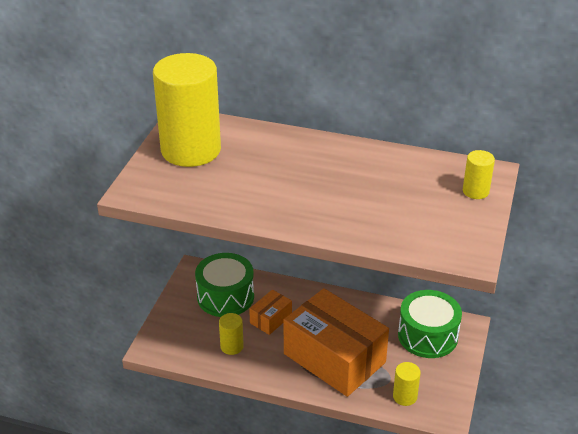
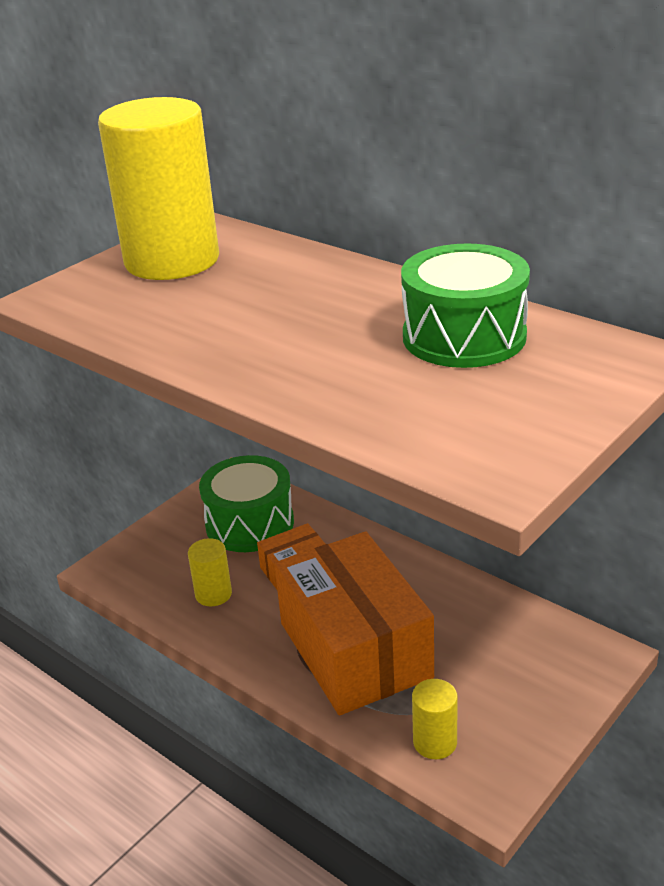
camera: 25 degrees right, 5 degrees down
(427, 336) = (529, 654): green drum -> green drum (464, 336)
(475, 191) = (587, 379): yellow cylinder -> none

